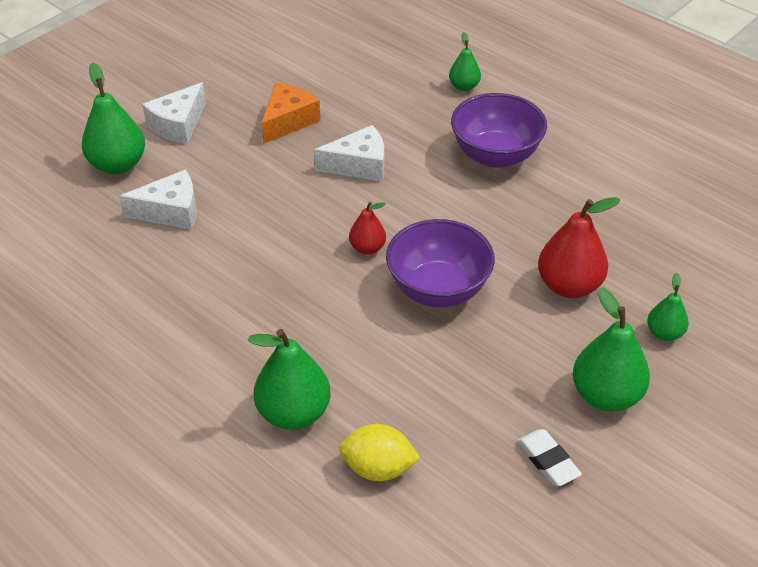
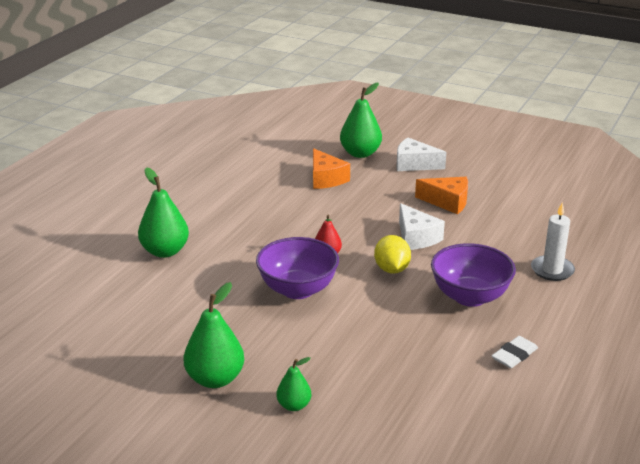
camera: 75 degrees right, 15 degrees down
(170, 212) = (326, 179): white cheese -> orange cheese
(378, 468) = (126, 288): yellow lemon -> yellow lemon (391, 269)
(464, 86) = (552, 270): green pear -> white candle
(548, 461) = (145, 357): white eraser -> white eraser (514, 355)
(569, 286) = (328, 350): red pear -> none

